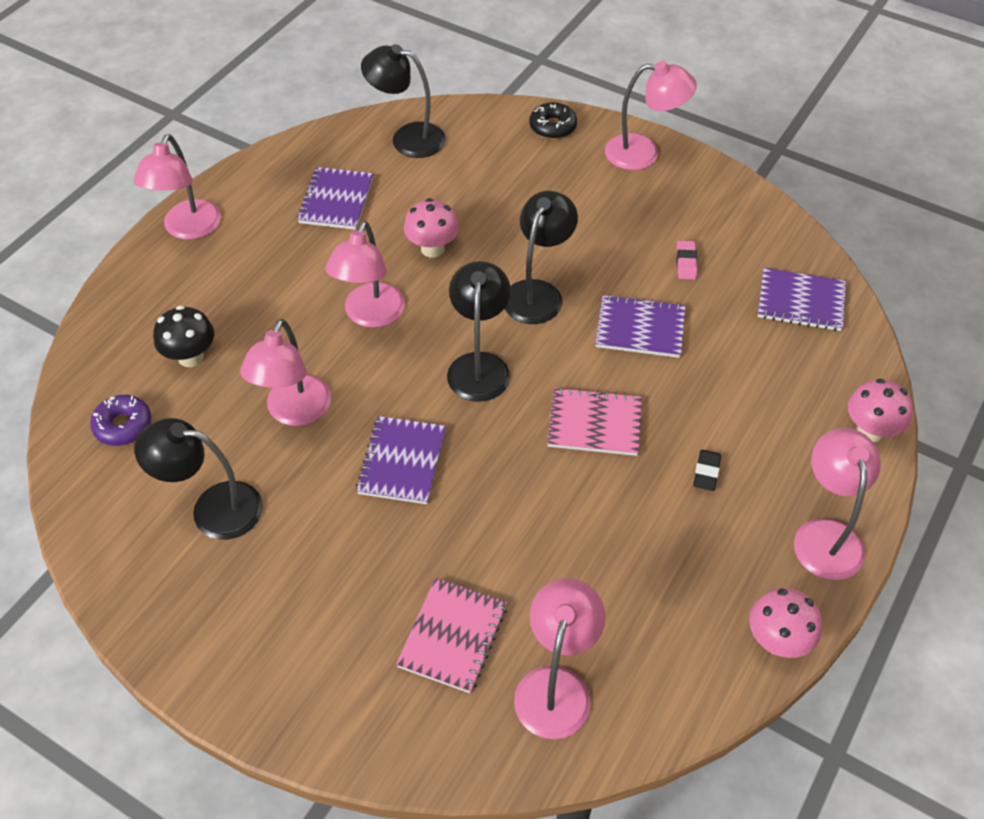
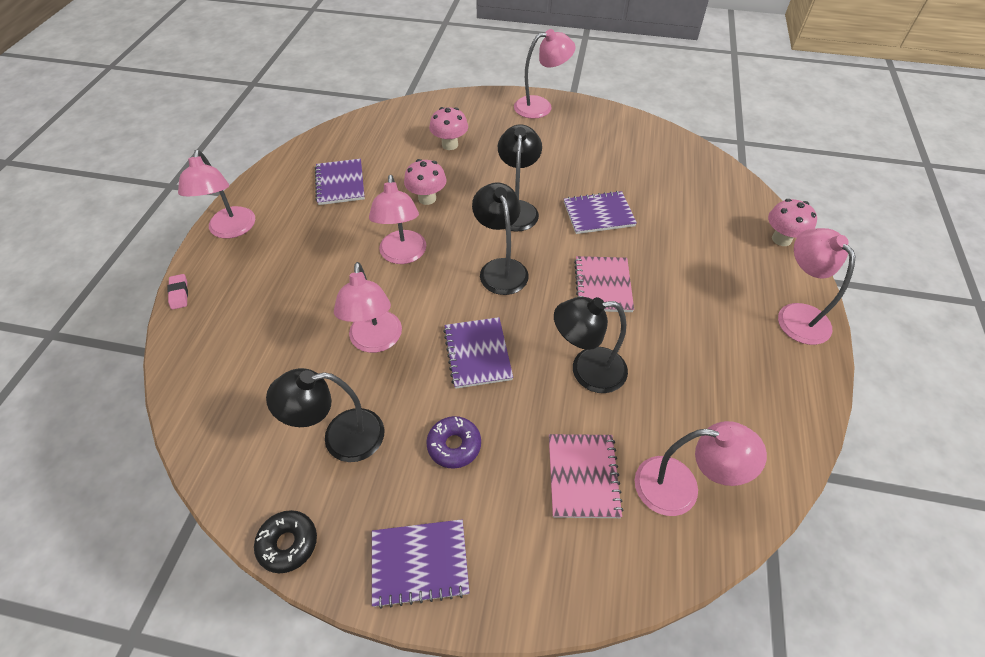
camera: 20 degrees left, 0 degrees up
(123, 425) = (235, 393): purple donut -> purple donut (454, 445)
(191, 357) = (272, 323): black mushroom -> none
(407, 138) = (374, 132): black lamp -> black lamp (587, 370)
(552, 127) = (472, 103): black donut -> black donut (288, 543)
(556, 686) = (680, 488): pink lamp -> pink lamp turned 105 degrees clockwise
(594, 424) = (602, 285): pink notebook -> pink notebook turned 75 degrees counterclockwise
(686, 263) = (605, 165): pink eraser -> pink eraser (179, 293)
(706, 472) = (696, 296): black eraser -> none
(777, 641) = (810, 398): pink mushroom -> pink mushroom (450, 145)
(801, 302) = (691, 171): purple notebook -> purple notebook (419, 563)

